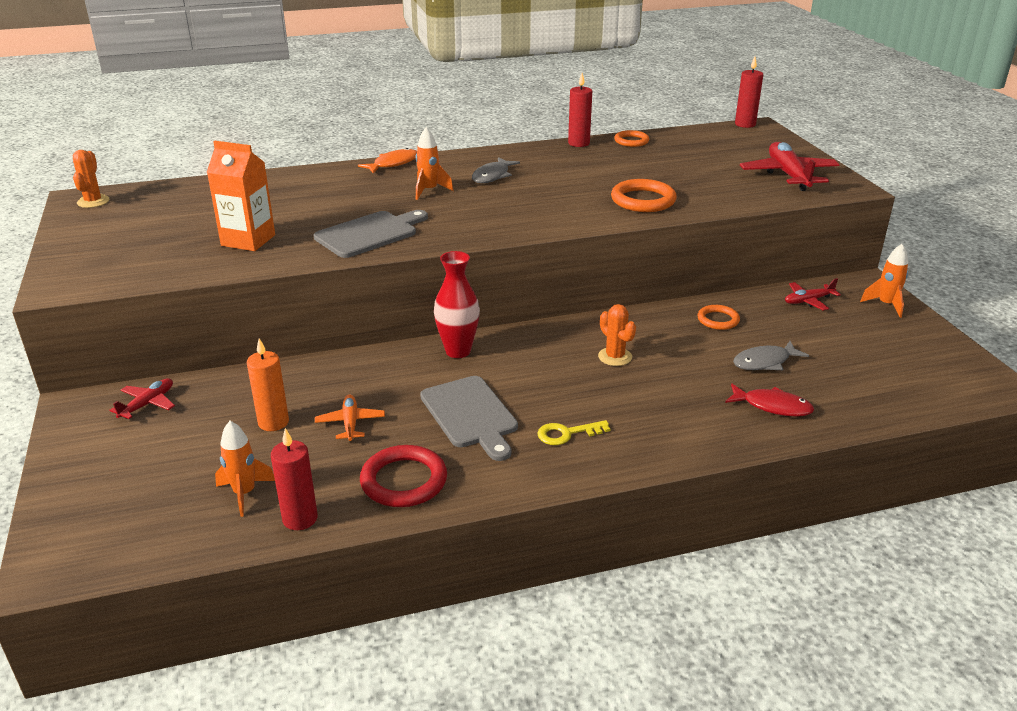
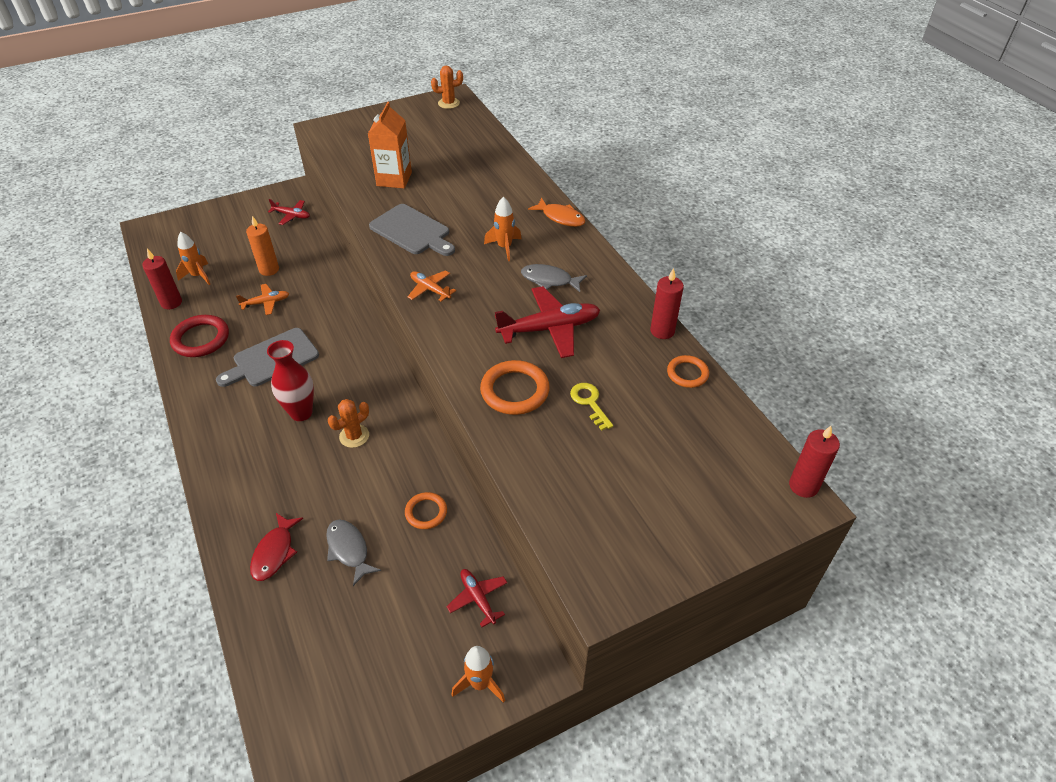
camera: 80 degrees right, 15 degrees up
(458, 351) = (359, 339): red vase -> red vase (301, 413)
(483, 228) = (430, 289): none -> orange plane
(567, 434) = (245, 414): yellow key -> yellow key (589, 403)
(788, 175) = (626, 525): red plane -> red plane (549, 329)

